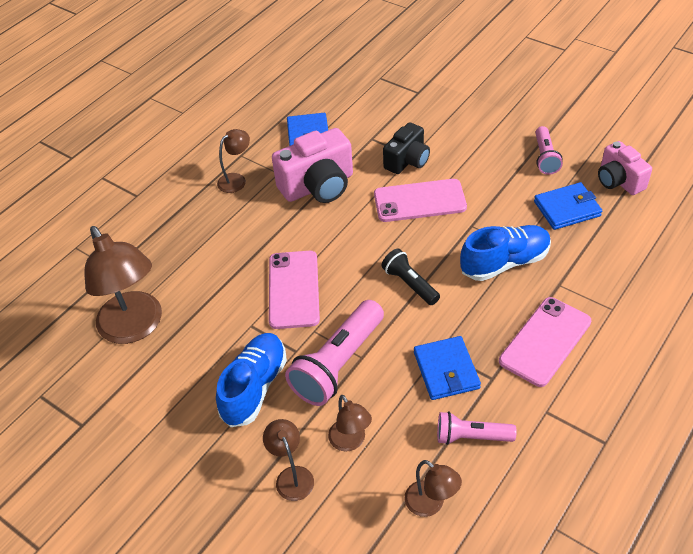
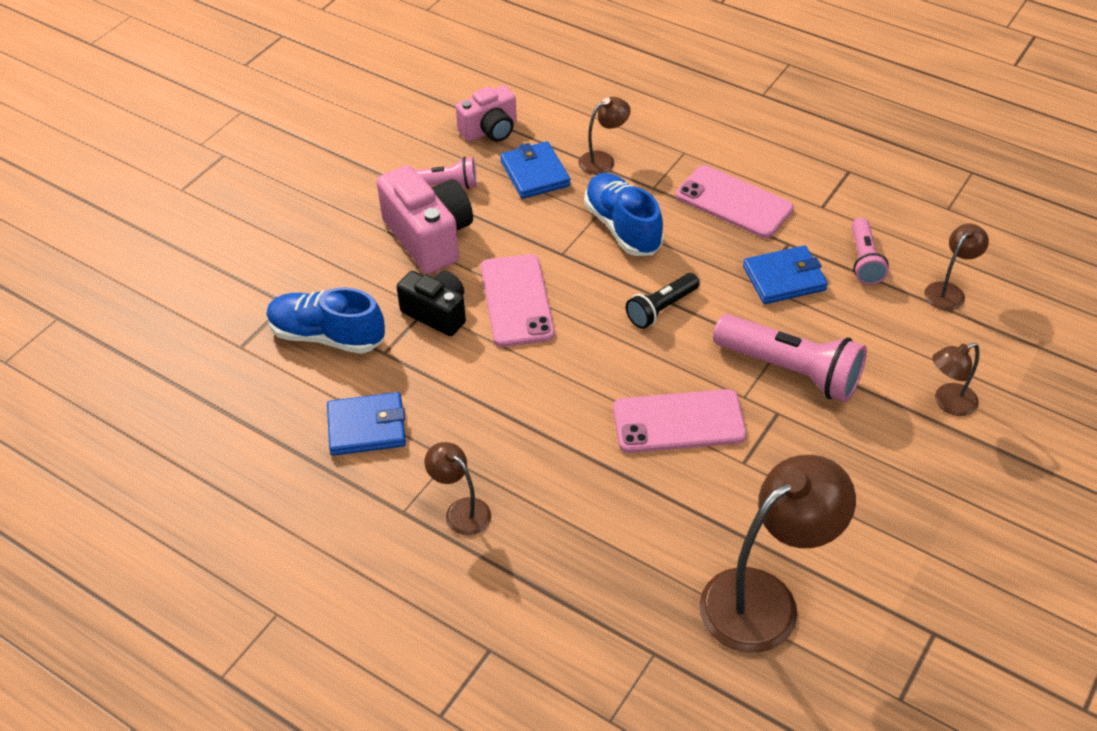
camera: 95 degrees left, 0 degrees up
(254, 387) = (839, 448): blue shoe -> blue shoe (327, 336)
(318, 186) = (482, 408): pink camera -> pink camera (429, 237)
(350, 442) = (893, 355): brown lamp -> brown lamp (603, 160)

